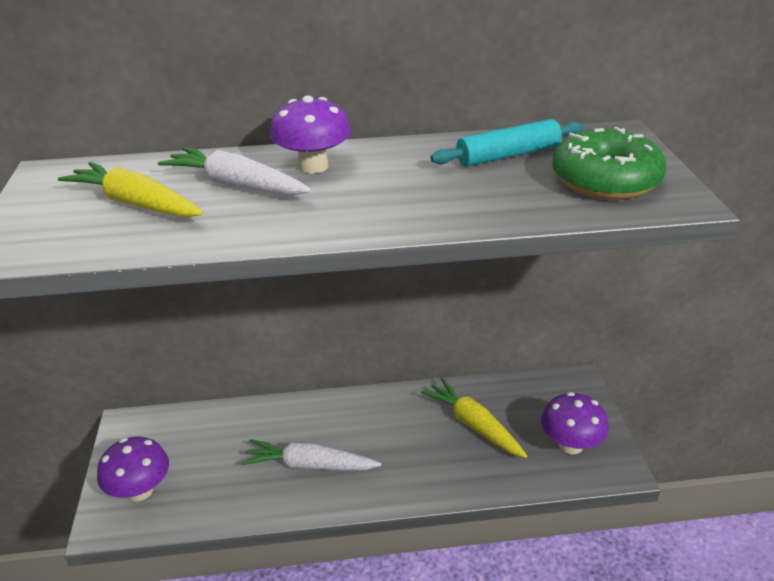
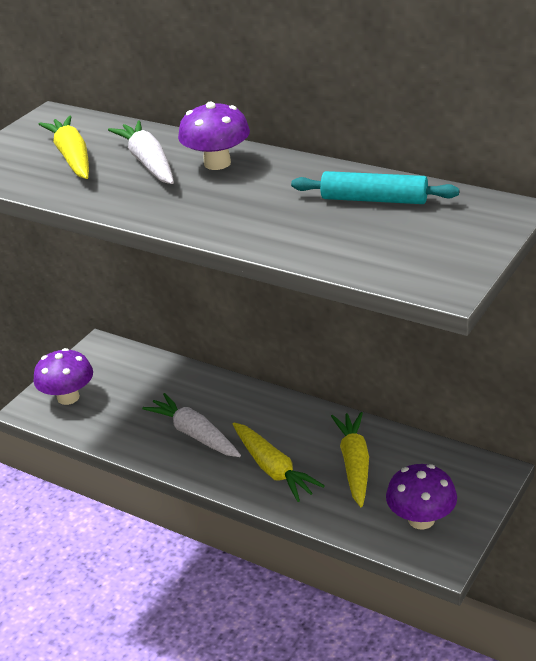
camera: 40 degrees right, 0 degrees up
(412, 462) = (273, 469): none -> yellow carrot
(605, 180) = (414, 247): green donut -> none

